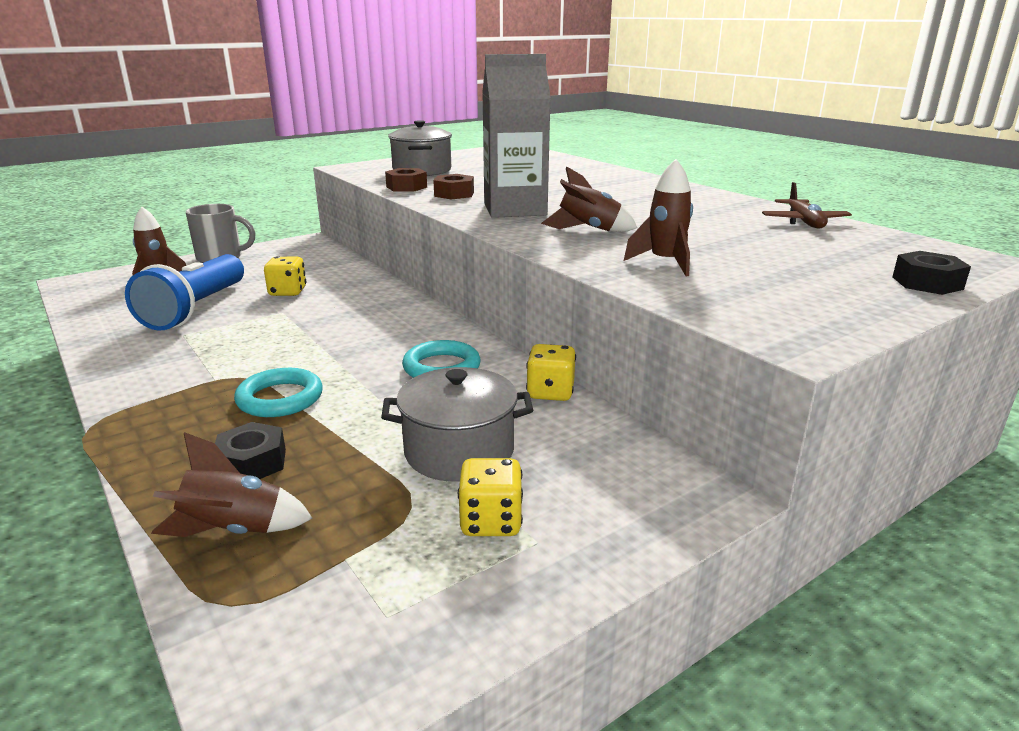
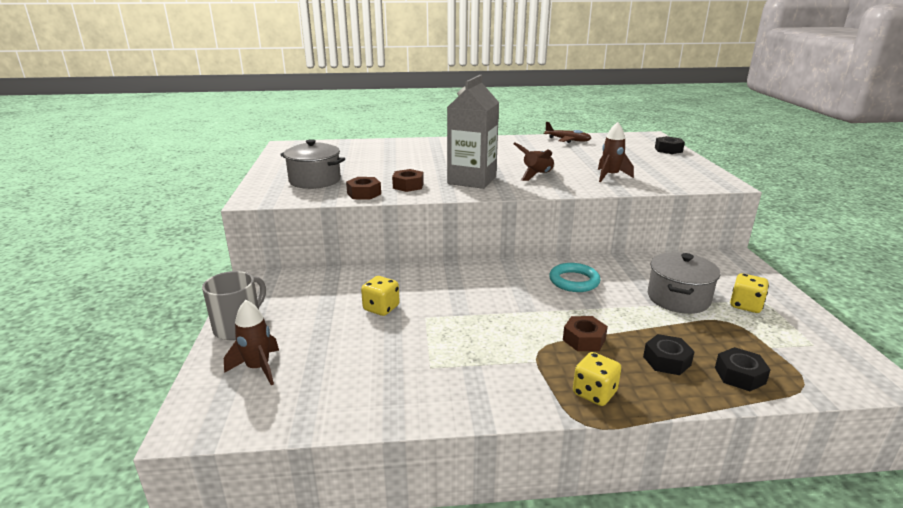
camera: 60 degrees left, 0 degrees up
(196, 309) = (375, 355): blue flashlight -> none
(234, 530) = (739, 375): brown rocket -> black nut
(280, 398) = (584, 339): turquoise ring -> brown nut
(550, 392) = (625, 261): yellow dice -> yellow dice (594, 393)

